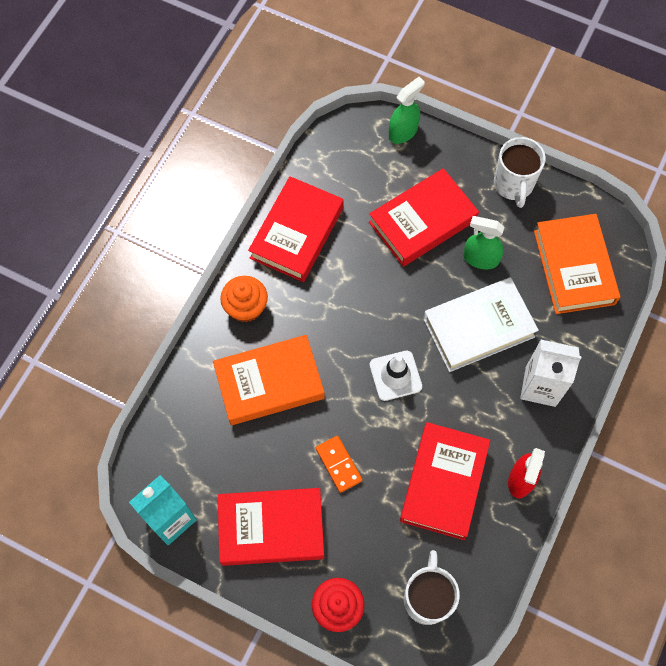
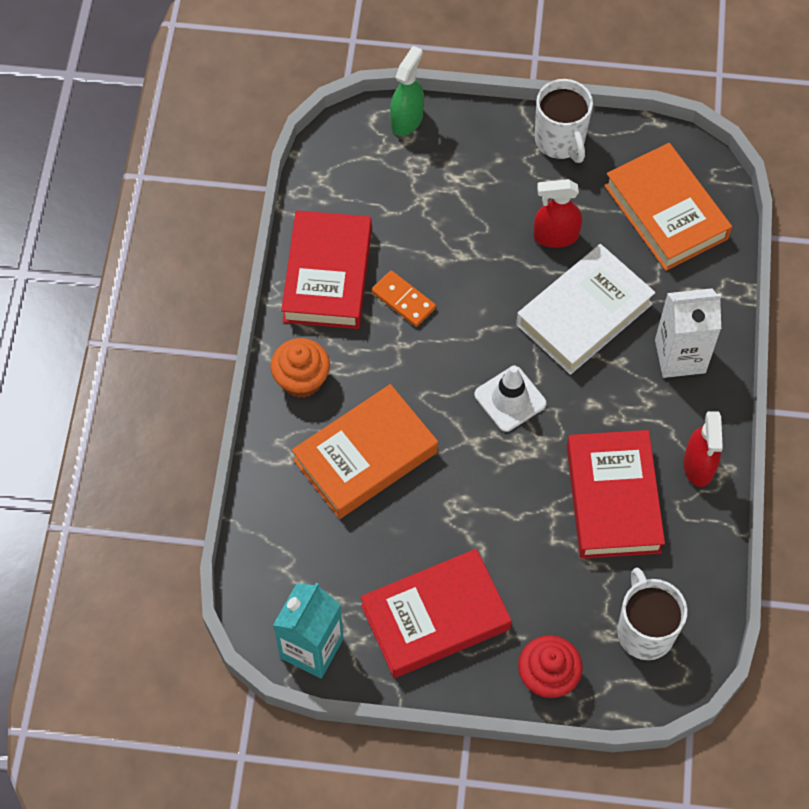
camera: 20 degrees left, 5 degrees down
(338, 464) = (484, 520): orange domino -> orange domino (403, 300)
(422, 221) = (471, 215): red book -> none
(480, 258) = (555, 236): green spray bottle -> red spray bottle

